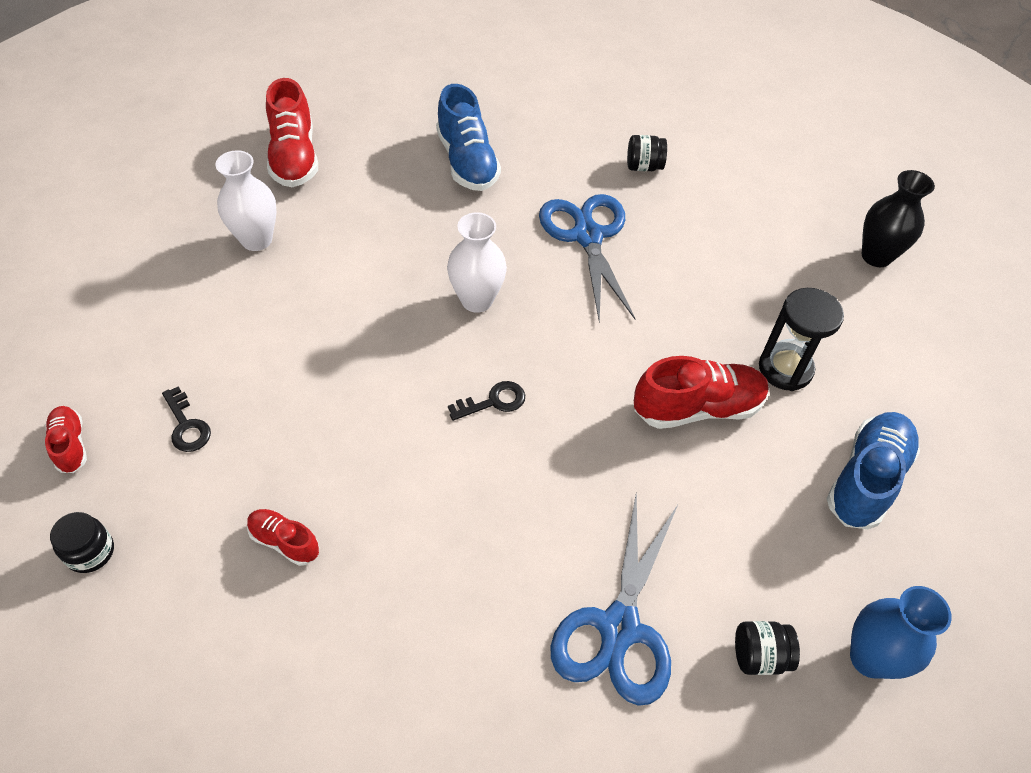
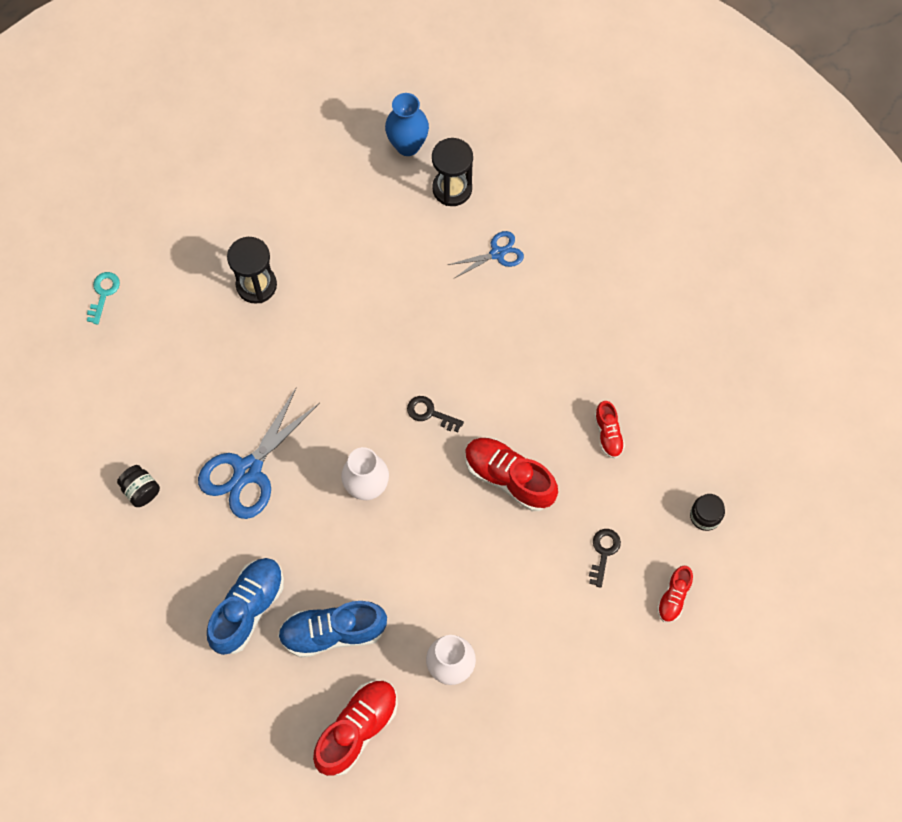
camera: 130 degrees left, 15 degrees up
(619, 628) = (497, 253): blue scissors -> blue scissors, size x0.55
(697, 408) = (331, 309): red shoe -> red shoe (509, 478)
(759, 656) = (452, 189): black jar -> black hourglass
(866, 479) = (300, 202): blue shoe -> blue shoe (333, 632)
(876, 256) = (103, 293): black vase -> turquoise key

